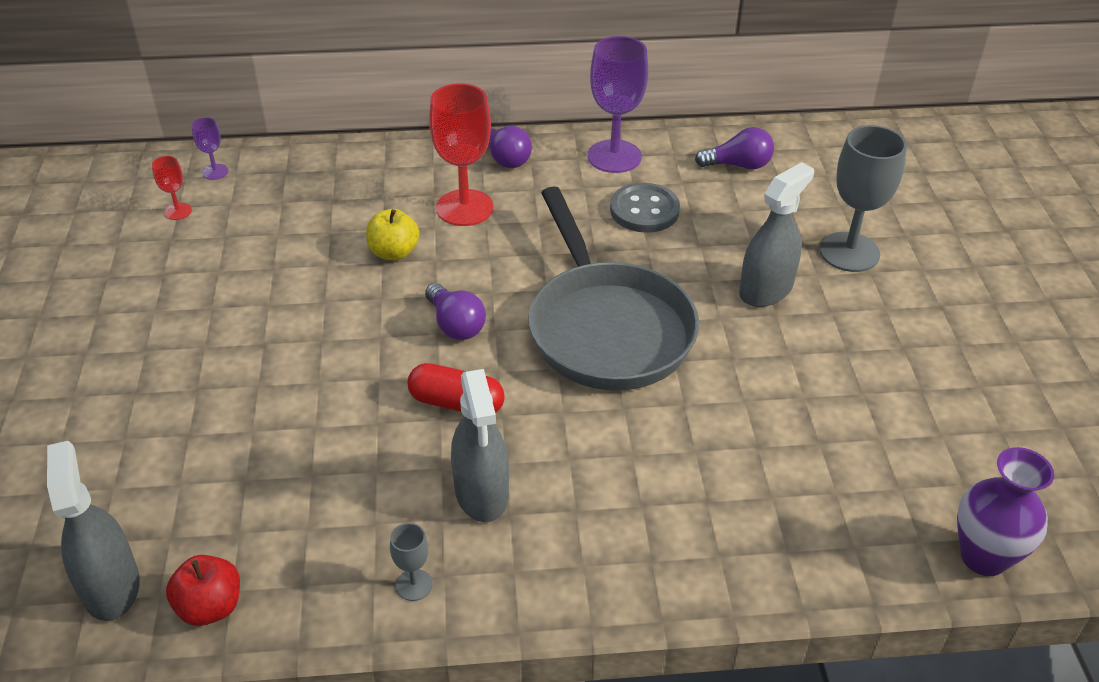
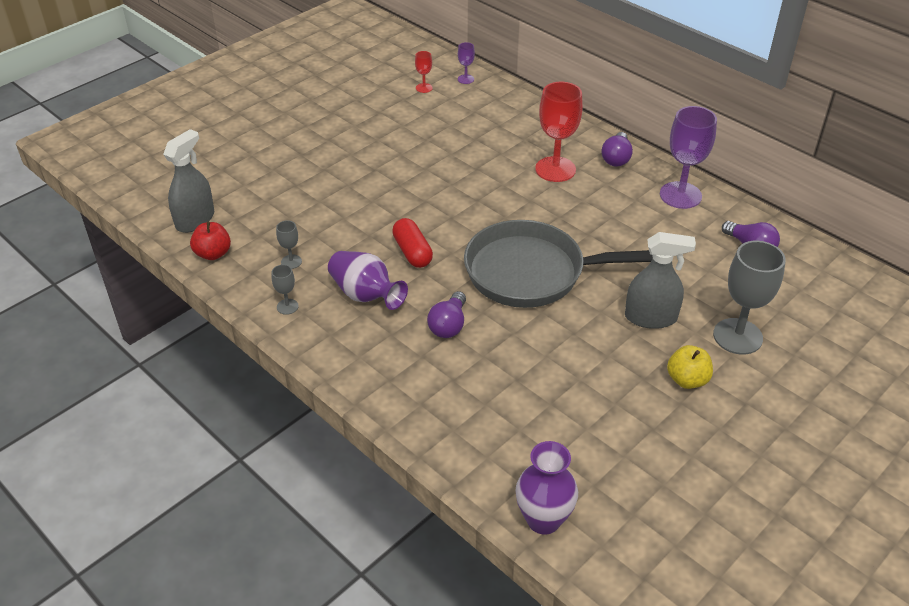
camera: 50 degrees right, 0 degrees up
(333, 529) = (291, 262): none -> grey goblet
(394, 252) = (488, 168): yellow apple -> yellow apple (687, 380)
(455, 325) = (465, 219): purple light bulb -> purple light bulb (448, 325)
(481, 492) = (365, 295): grey spray bottle -> purple vase
(607, 328) = (533, 273): grey pan -> grey pan turned 60 degrees clockwise
(644, 210) = (650, 233): grey button -> none

